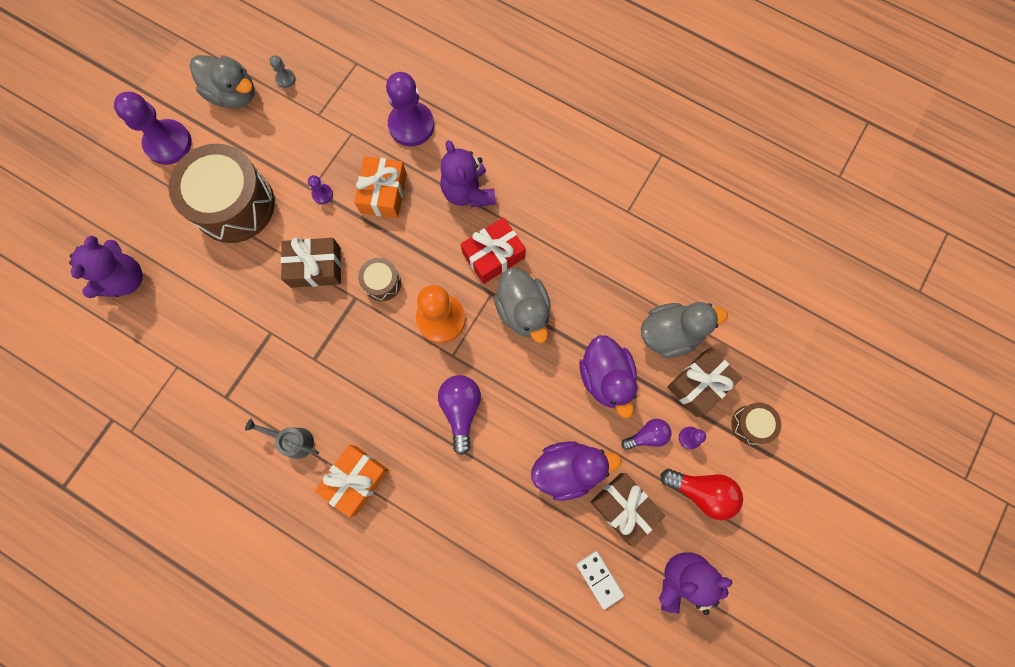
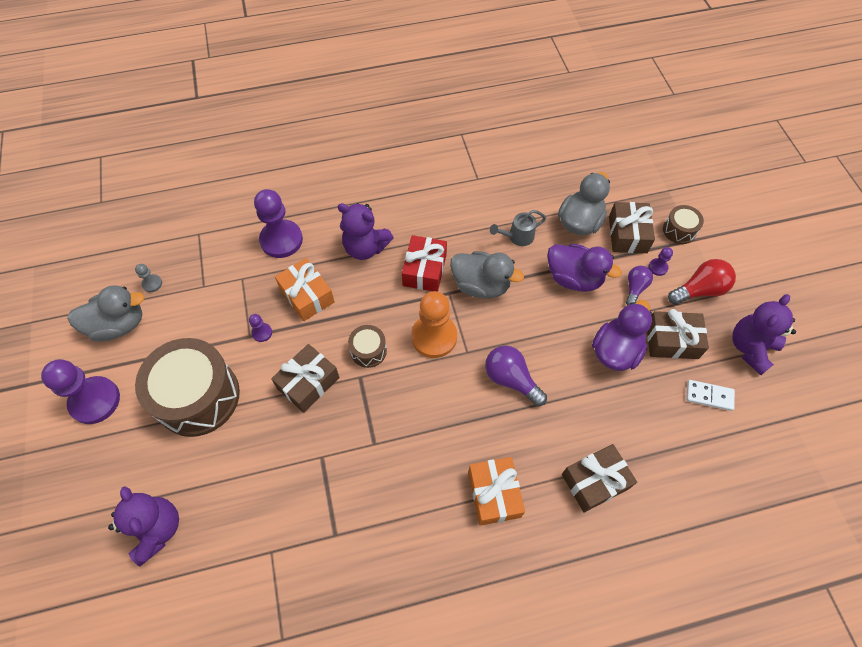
camera: 45 degrees left, 15 degrees down
(293, 440) = (420, 513): grey watering can -> grey watering can (517, 237)
(435, 546) = (595, 481): none -> brown gift

